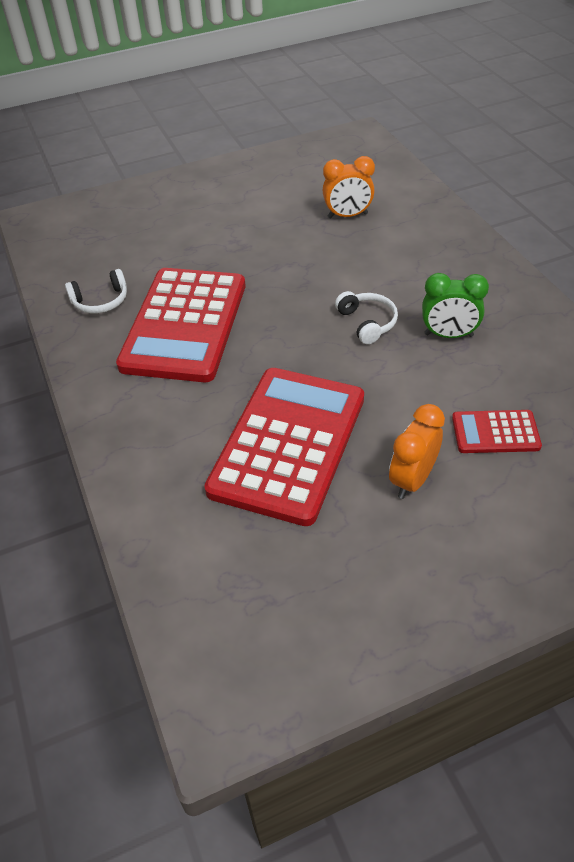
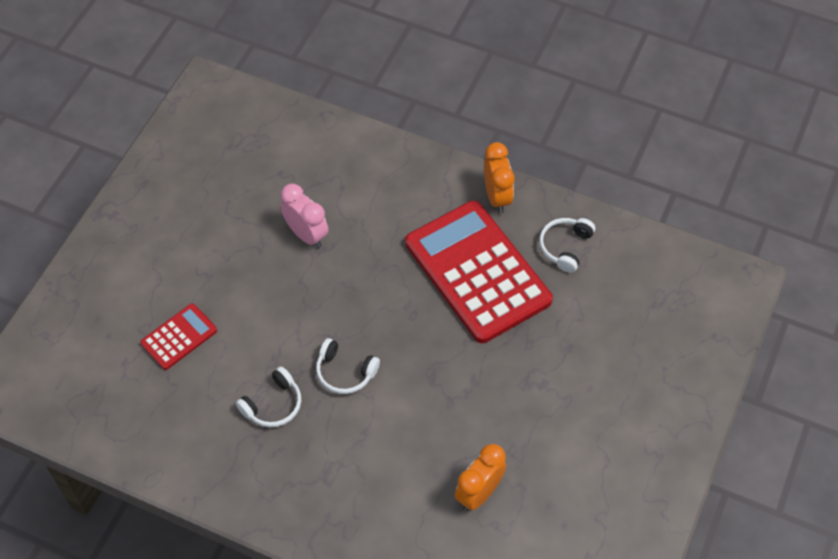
camera: 135 degrees right, 10 degrees up
(288, 444) = (306, 235): red calculator -> pink clock
(412, 480) = (208, 265): orange clock -> orange clock (497, 197)
(448, 335) = (273, 404): green clock -> white headphones

